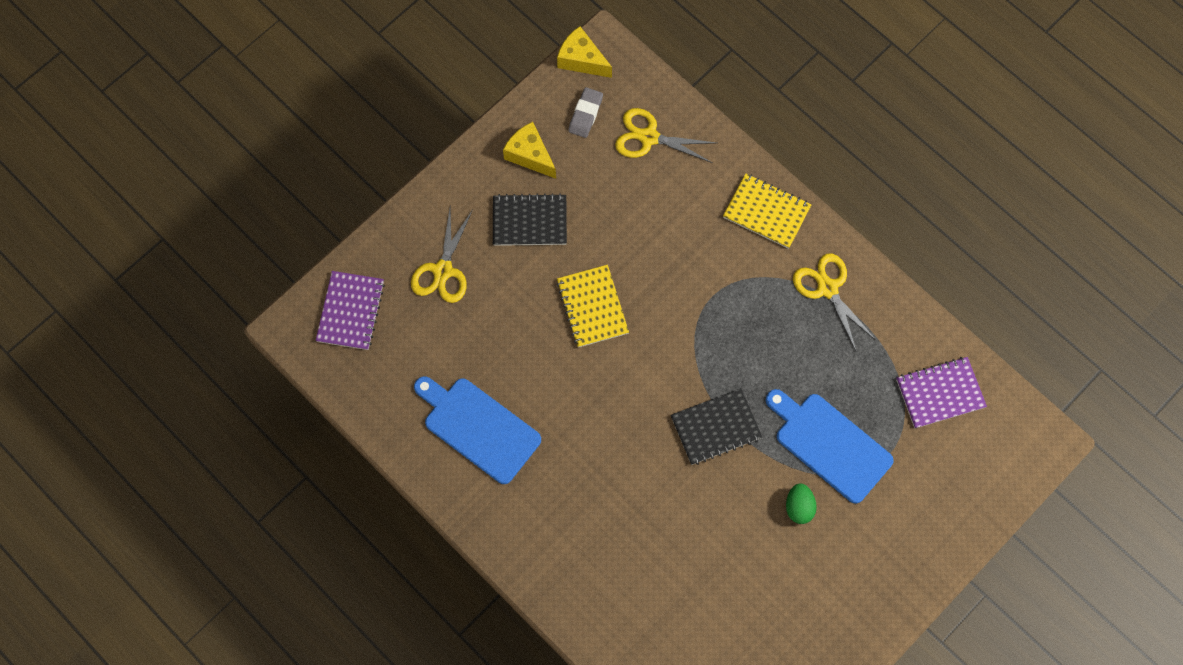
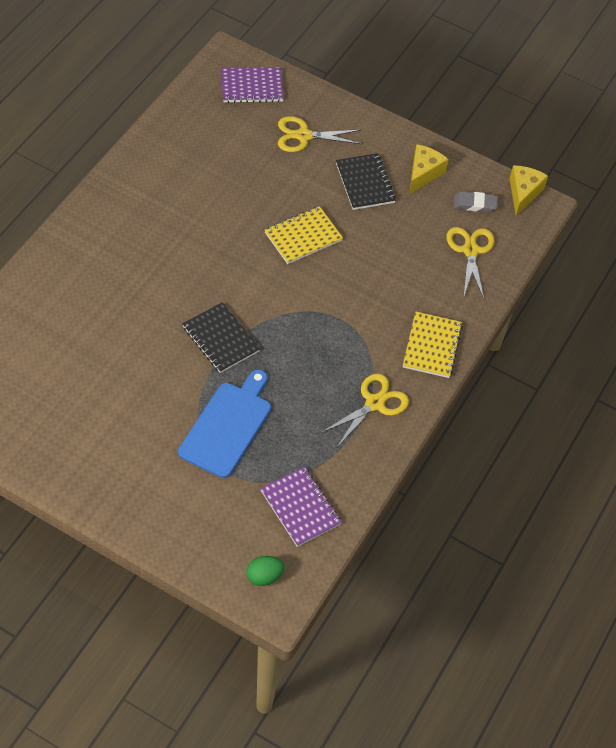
camera: 70 degrees right, 15 degrees down
(478, 427) = (178, 180): blue cutting board -> none
(799, 507) = (164, 411): green egg -> green egg (264, 576)

